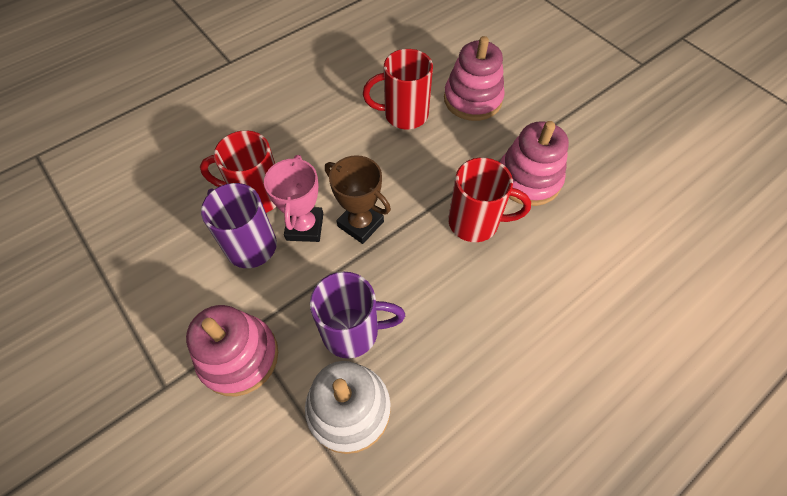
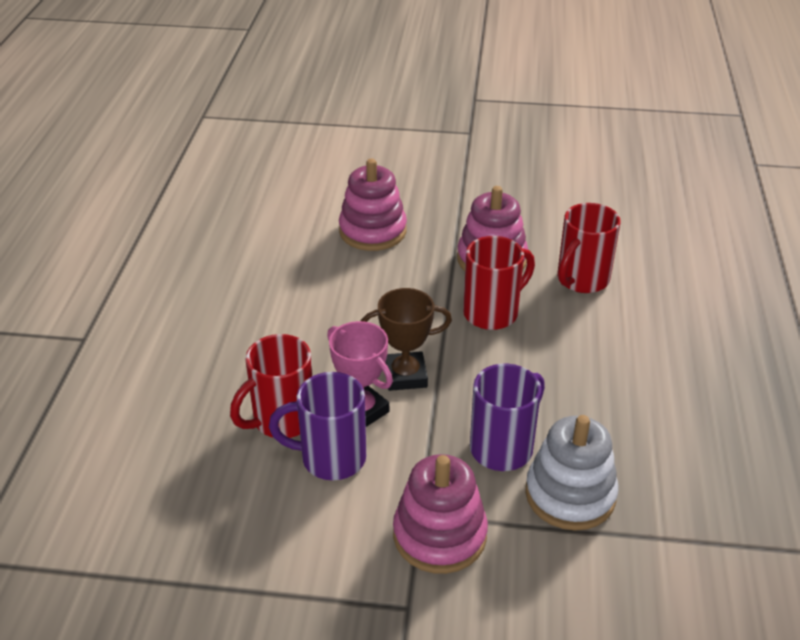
camera: 45 degrees left, 20 degrees down
(404, 115) = (329, 277): red mug -> red mug (581, 280)

